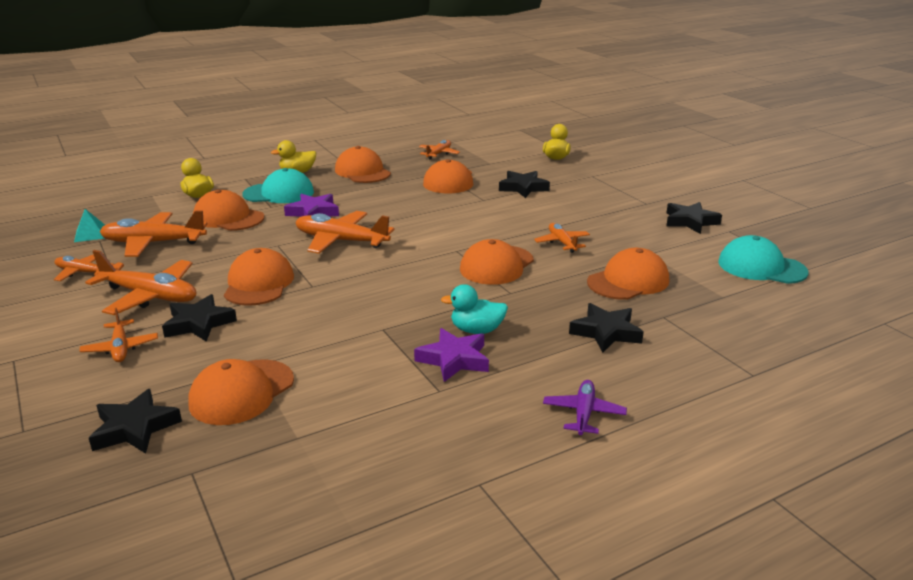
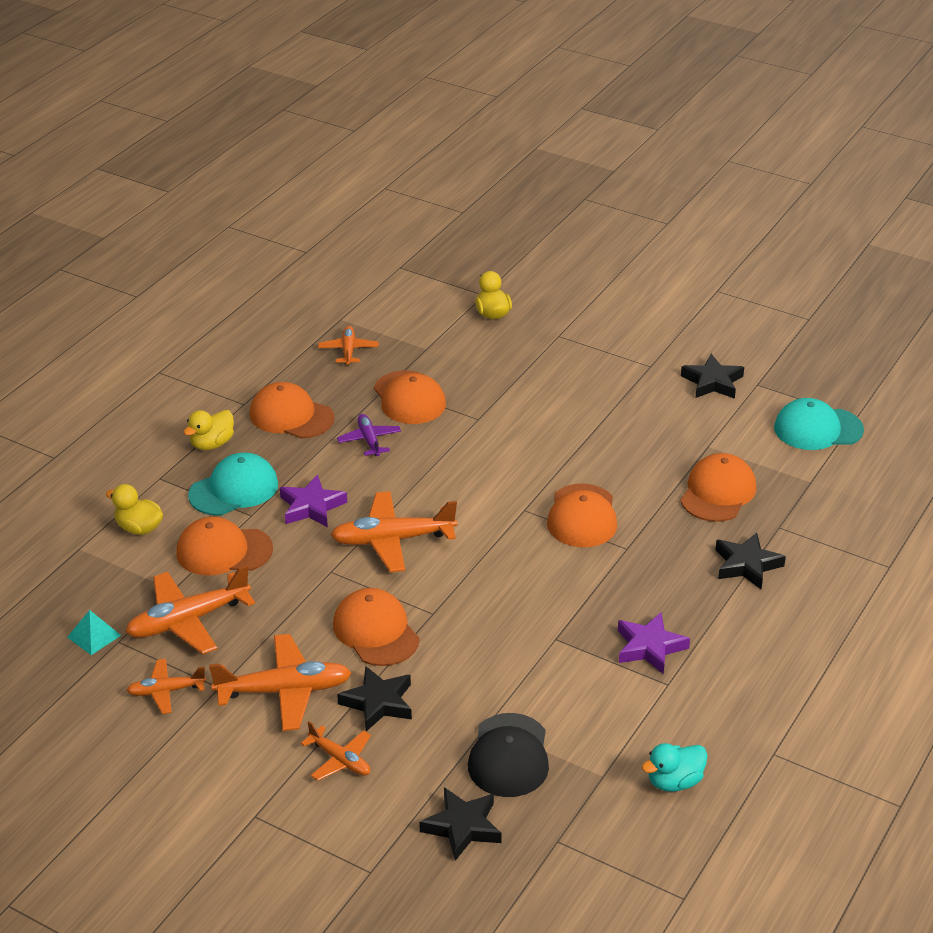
camera: 30 degrees left, 10 degrees up
(242, 392) = (509, 756): orange cap -> black cap
(476, 330) = (638, 606): turquoise duck -> turquoise duck (674, 782)
(523, 188) = (503, 383): black star -> none
(562, 243) = (616, 460): orange plane -> none
(583, 413) = (795, 659): purple plane -> purple plane (369, 440)

